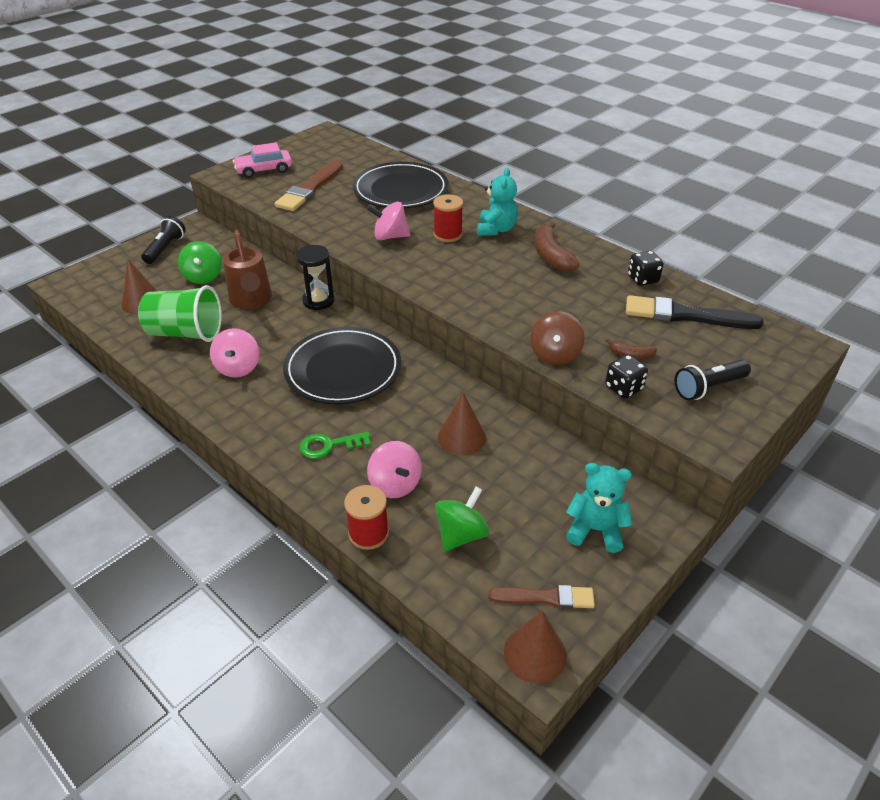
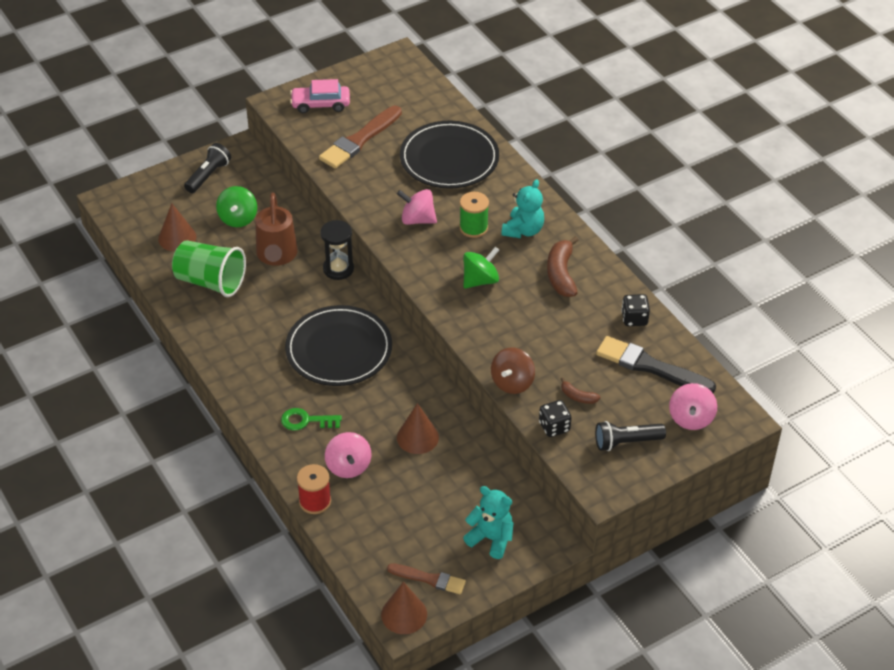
camera: 15 degrees right, 5 degrees up
(238, 368) = (249, 329): pink spinning top -> pink spinning top (691, 418)
(448, 234) = (473, 228): red spool -> green spool
(461, 534) = (385, 518): green spinning top -> green spinning top (480, 280)

